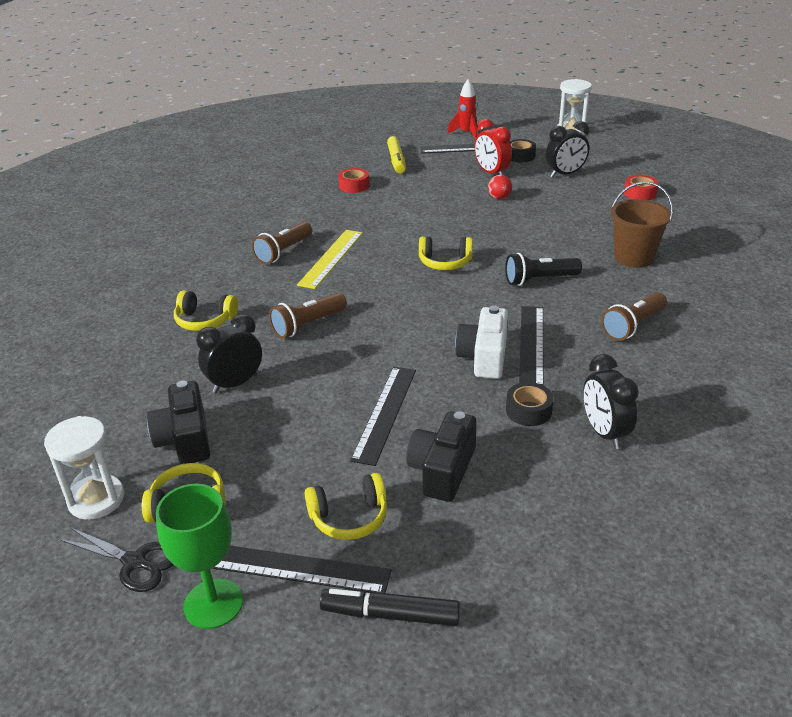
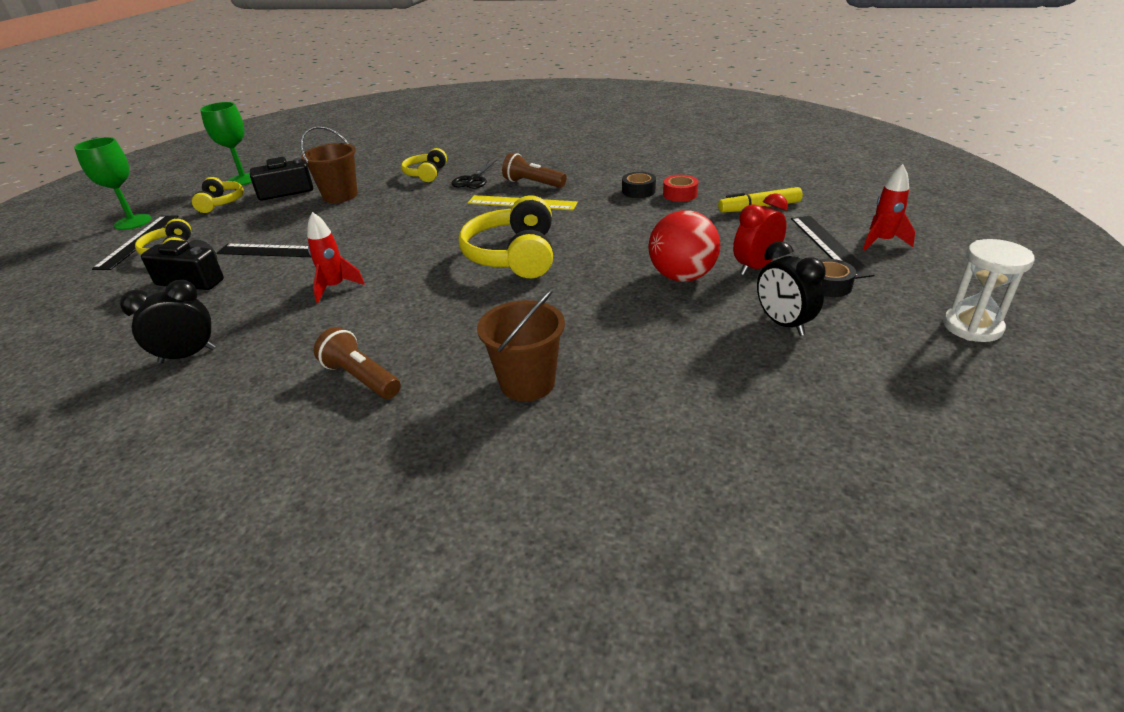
camera: 85 degrees right, 0 degrees up
(96, 499) = (243, 179): white hourglass -> green goblet
(135, 562) = (183, 198): black scissors -> black scissors (473, 179)
(235, 383) = (340, 196): black clock -> brown bucket
(308, 325) = (411, 208): brown flashlight -> none
(391, 615) = (74, 273): black marker -> none
(445, 262) = (513, 255): yellow headphones -> yellow headphones, size x1.76
(484, 357) = (335, 287): white camera -> red rocket
(499, 197) = (682, 276): red ball -> red ball, size x2.15
(528, 411) = (243, 314): black tape -> black tape (638, 191)
(531, 345) = (346, 311): black ruler -> none
(539, 280) = (473, 312): black flashlight -> none
(640, 193) = (745, 396): red tape -> none

